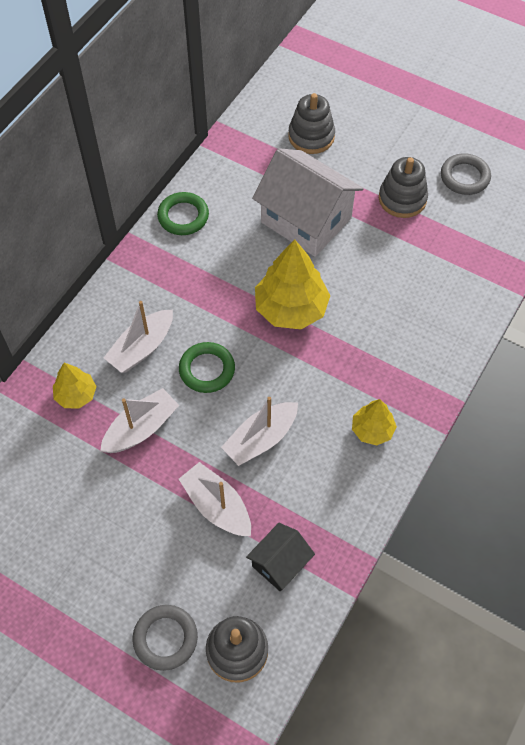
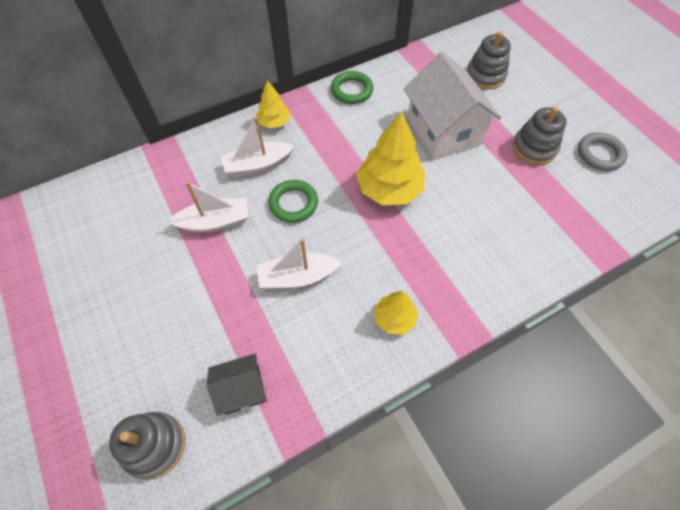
camera: 30 degrees right, 0 degrees up
(76, 395) = (189, 175): yellow tree -> yellow tree (274, 122)
(165, 638) = (110, 398): grey ring -> none
(217, 506) = (226, 312): white boat -> none

